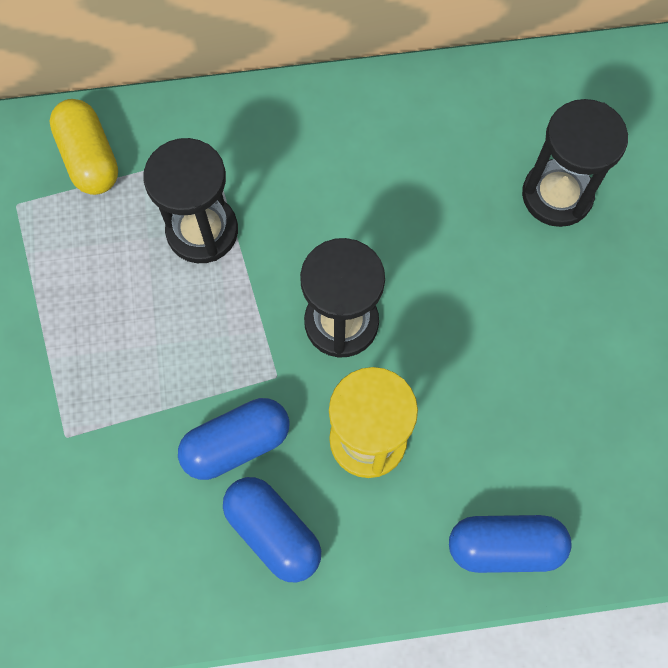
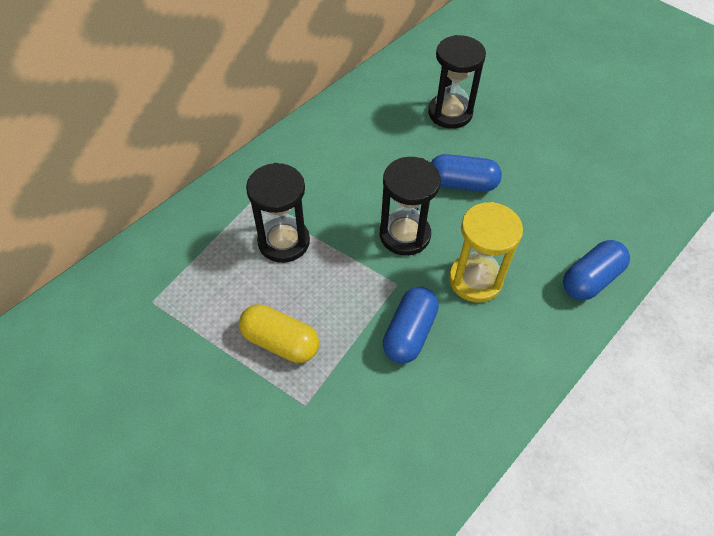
camera: 40 degrees left, 15 degrees down
(89, 158) = (178, 248): yellow capsule -> yellow capsule (280, 342)
(273, 532) = (474, 362): blue capsule -> blue capsule (462, 184)

